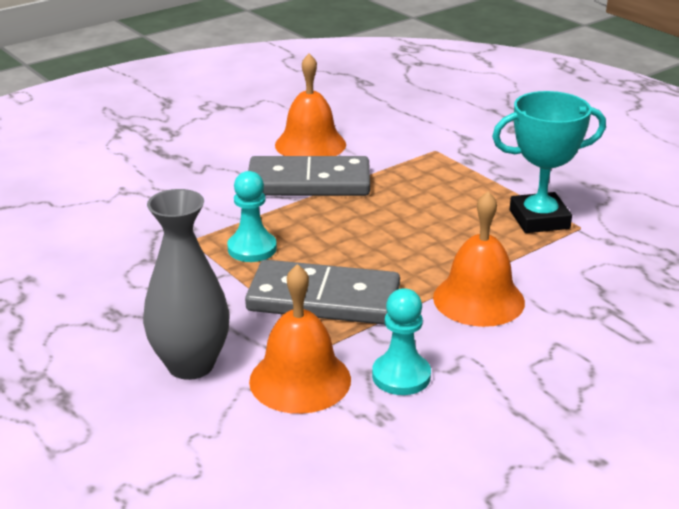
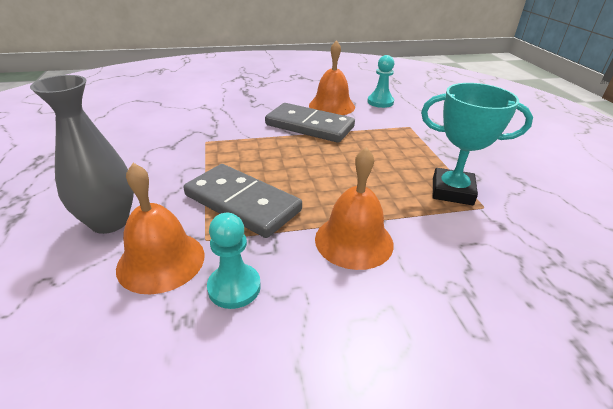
camera: 25 degrees right, 5 degrees up
(252, 249) = (234, 156): turquoise pawn -> turquoise pawn (380, 102)

